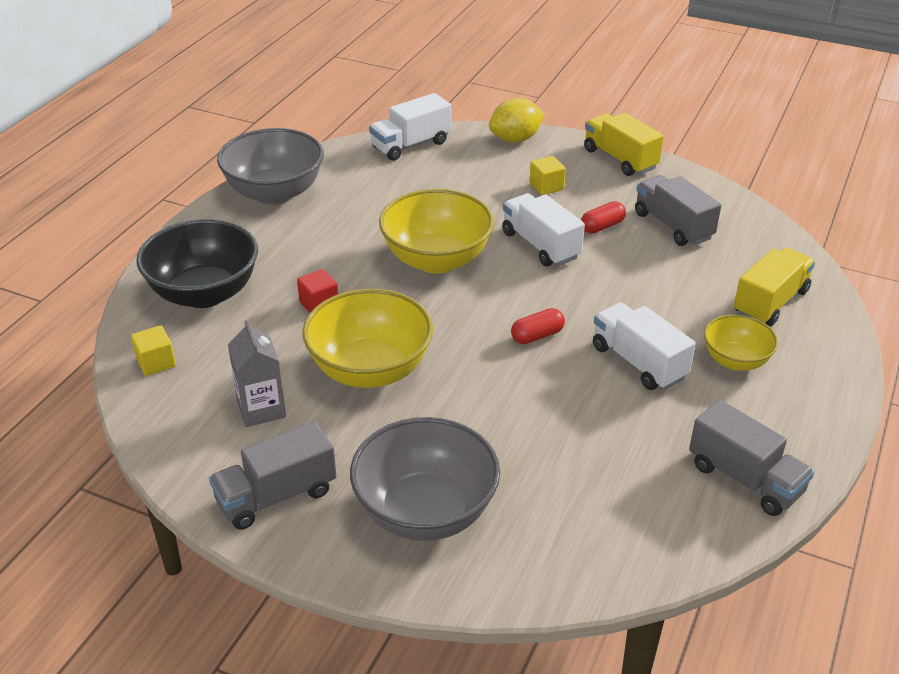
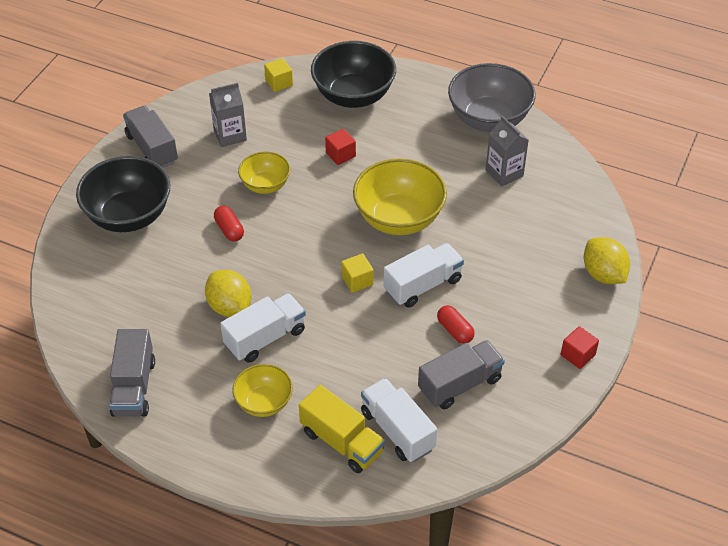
camera: 90 degrees right, 10 degrees up
(367, 187) = (504, 173): none -> grey carton
(370, 370) = (265, 185): yellow bowl -> yellow bowl, size x0.57
(410, 145) = (580, 199): white truck -> white truck (397, 430)
(425, 512) = (129, 216): grey bowl -> black bowl
(537, 336) = (300, 278): red capsule -> red capsule (229, 230)
(546, 186) = (519, 294): yellow cube -> yellow cube (357, 280)
(593, 395) = (230, 307): none -> yellow lemon
(620, 159) = (577, 355): yellow truck -> red cube
(745, 479) = (134, 387): grey truck -> grey truck turned 45 degrees counterclockwise

